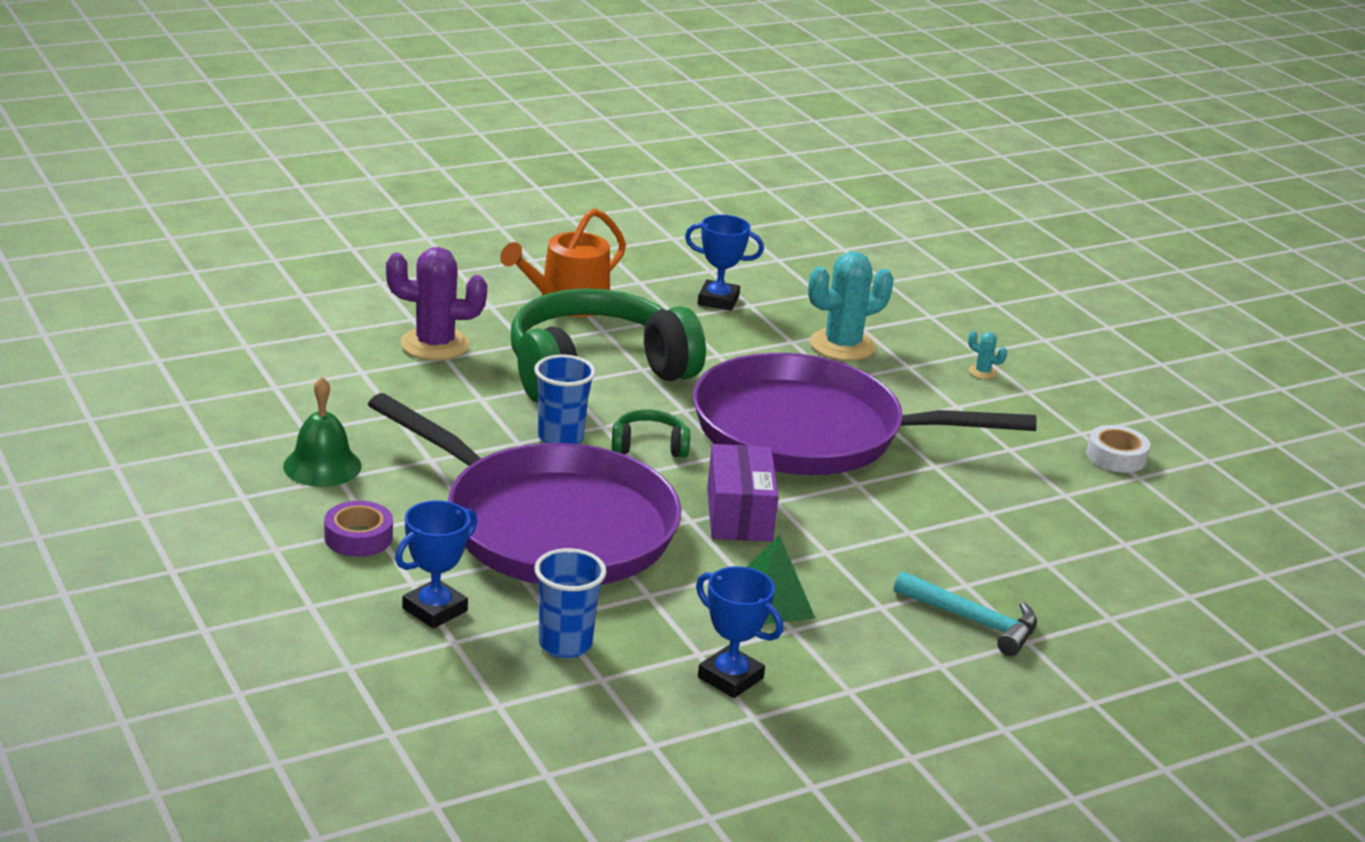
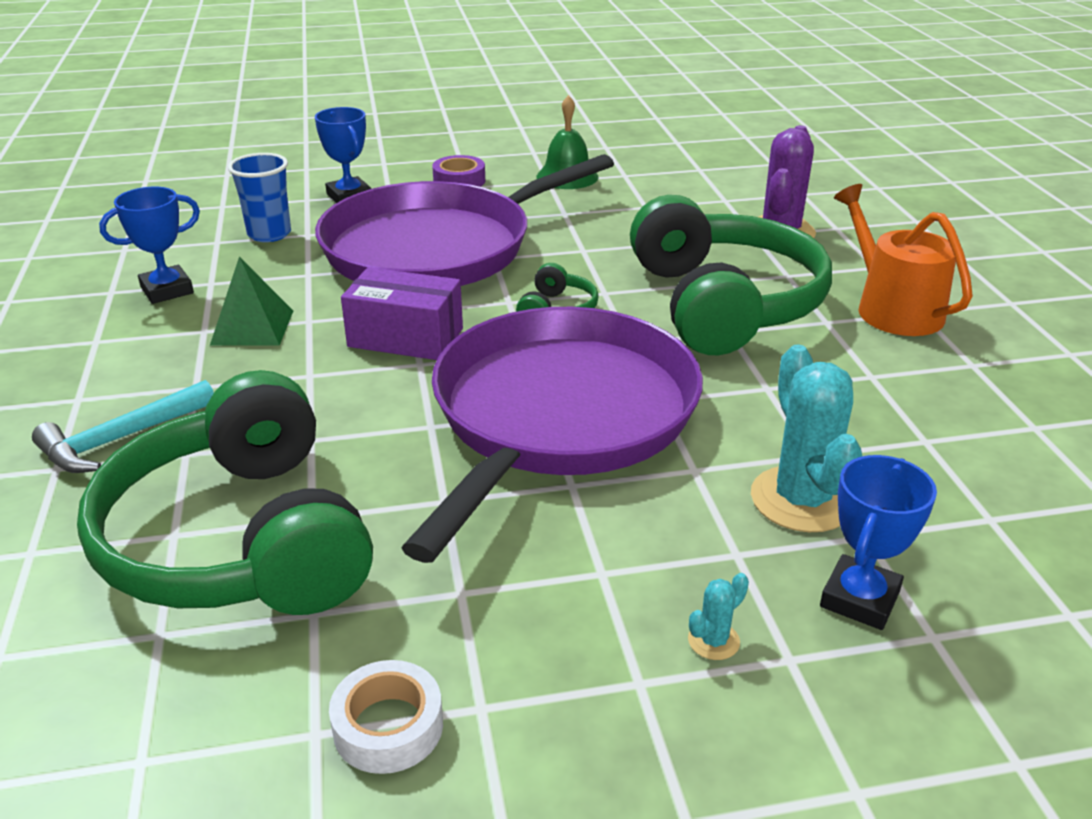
camera: 110 degrees right, 5 degrees up
(560, 438) = (585, 269): blue cup -> none
(718, 300) = (932, 416): blue trophy -> blue trophy (859, 599)
(1031, 535) = (240, 540): none -> green headphones

